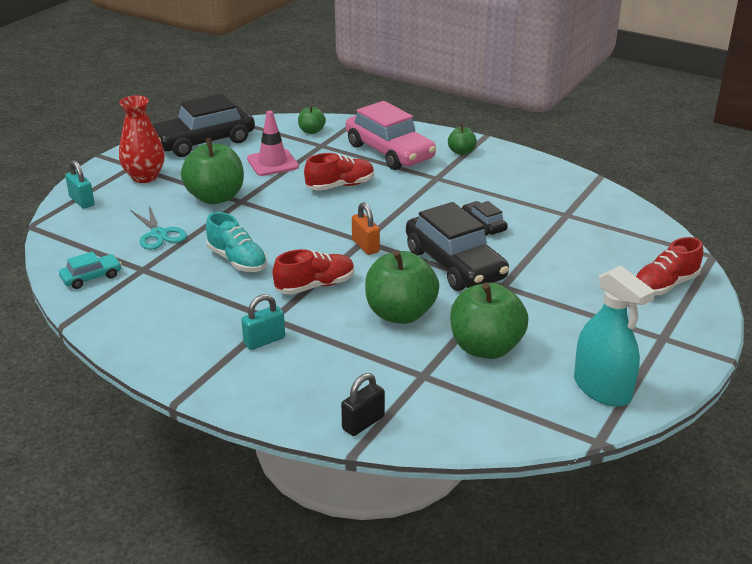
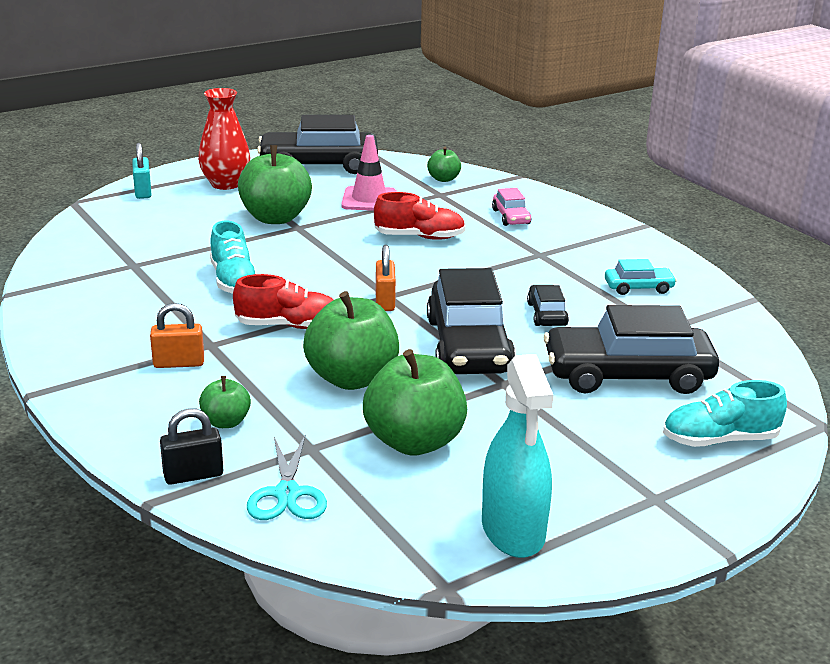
camera: 25 degrees right, 5 degrees down
(91, 277) = (78, 260): turquoise car -> turquoise car (638, 288)
(159, 234) = (183, 238): turquoise scissors -> turquoise scissors (287, 493)
(264, 341) = (179, 363): turquoise padlock -> orange padlock
(389, 152) = (511, 217): pink car -> pink car, size x0.47
(461, 152) = (597, 235): green apple -> green apple (226, 422)
(573, 256) = (627, 375): none -> black car
(665, 285) = (719, 440): red shoe -> turquoise shoe

